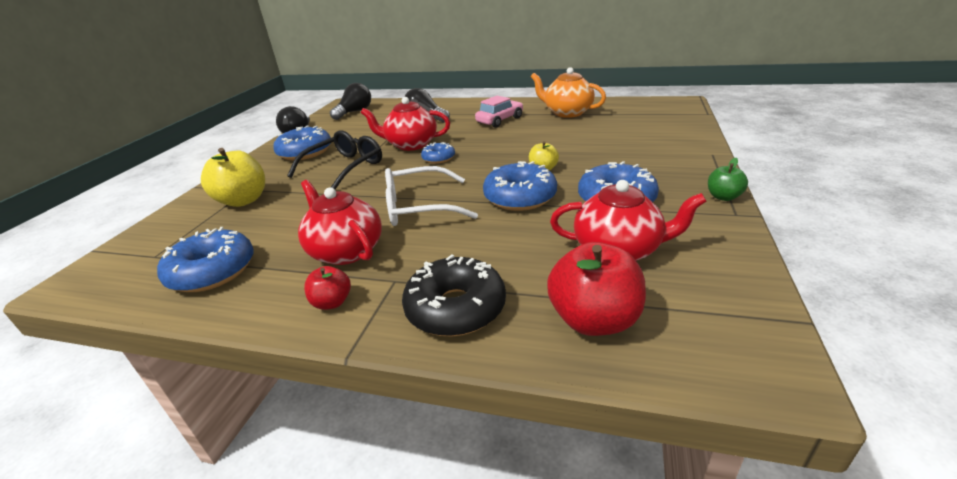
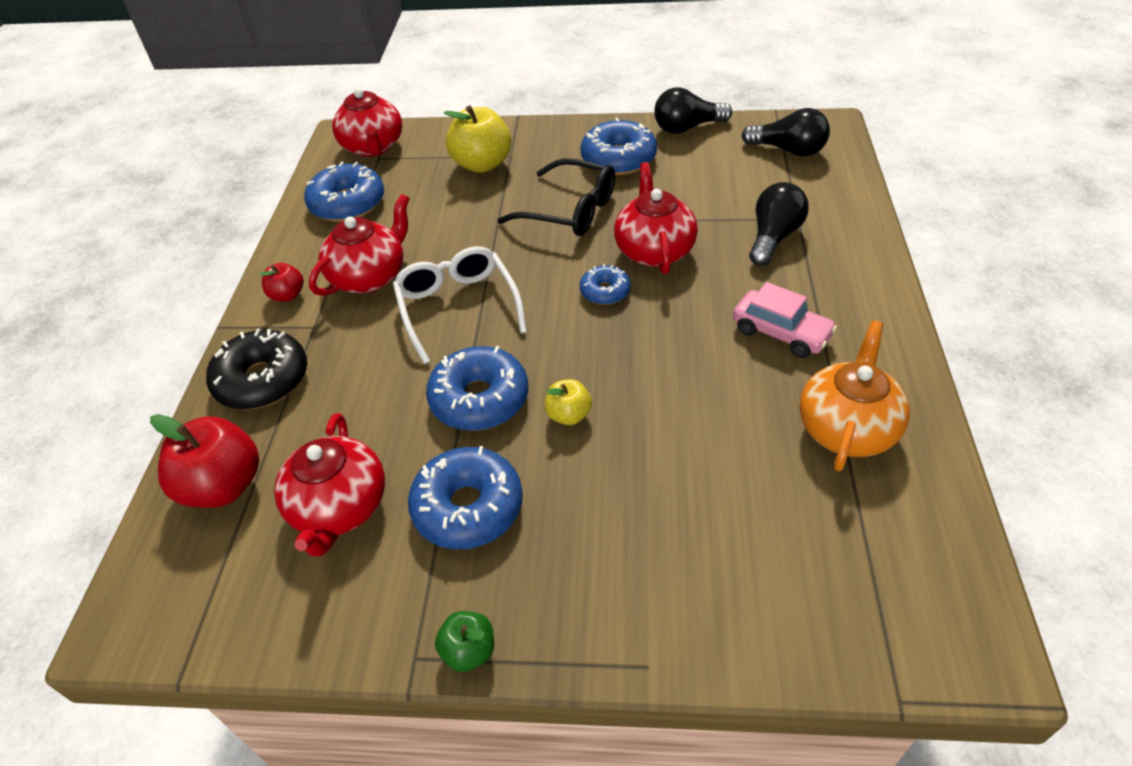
camera: 80 degrees right, 15 degrees up
(129, 260) = (373, 147): none -> red teapot

